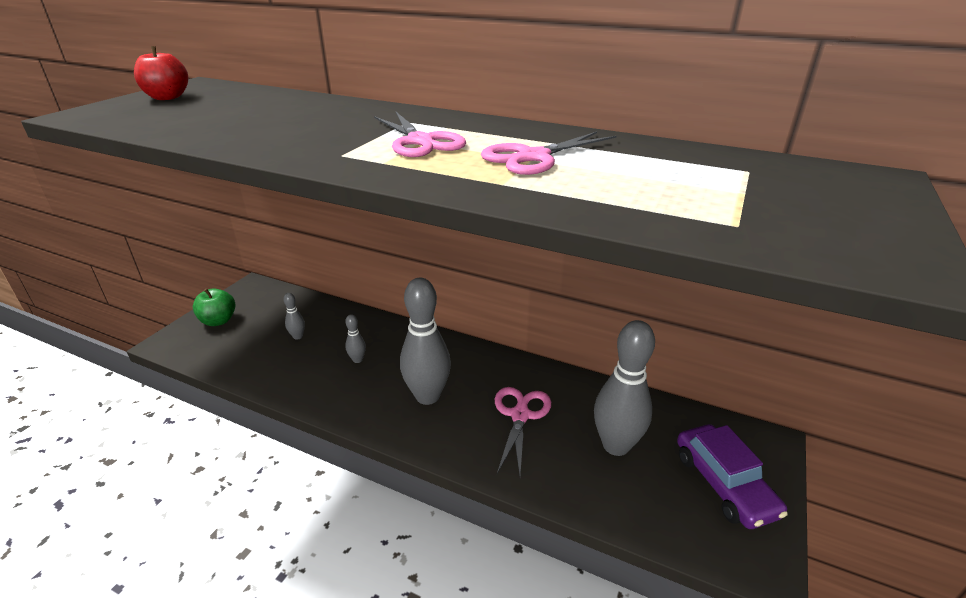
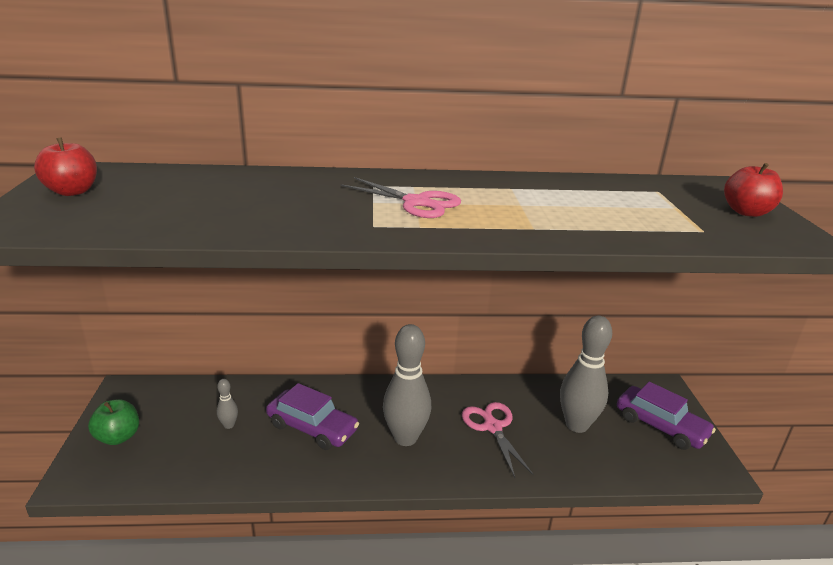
camera: 30 degrees left, 5 degrees down
(357, 360) = (312, 427): grey bowling pin -> purple car
(534, 157) = (520, 203): pink scissors -> none
(854, 215) = (746, 212): none -> red apple

